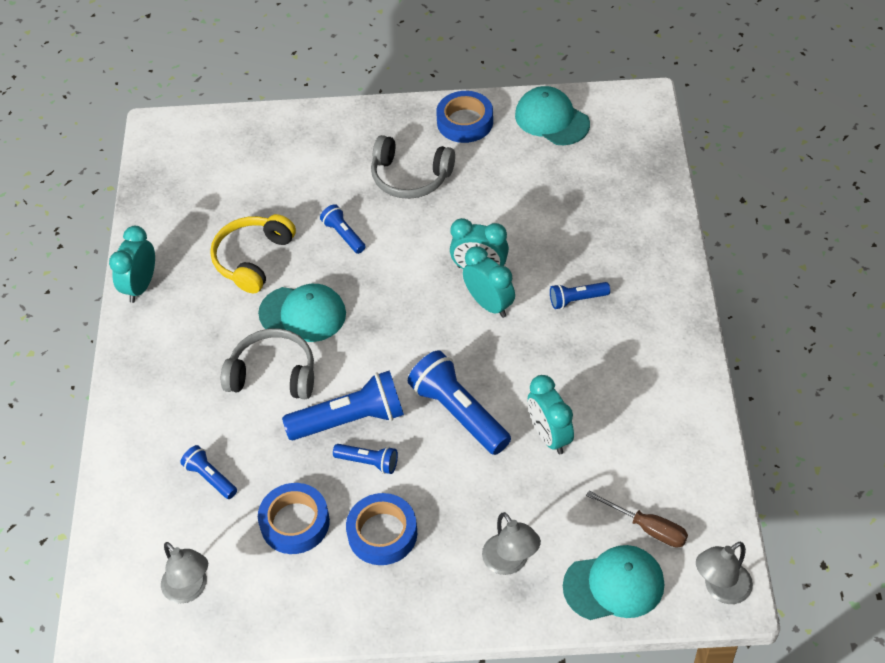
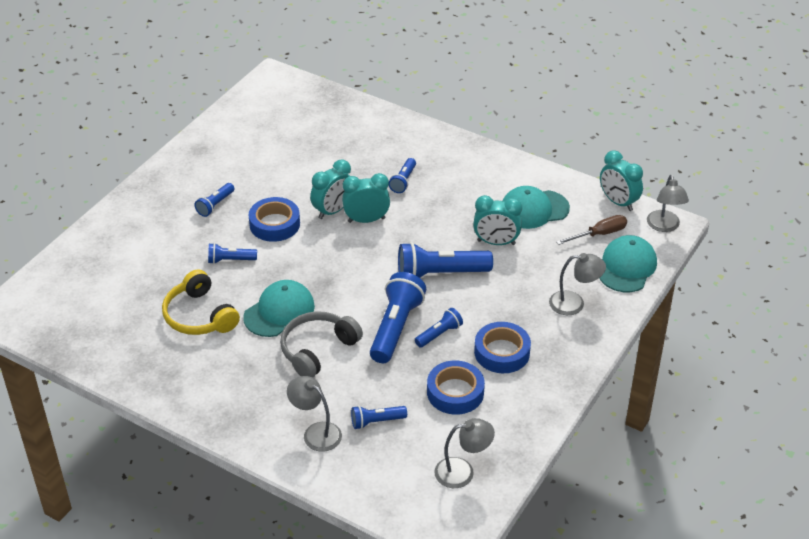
camera: 60 degrees left, 10 degrees down
(141, 286) = (156, 389): turquoise clock -> turquoise clock (618, 202)
(165, 437) = (316, 432): none -> grey lamp
(410, 177) = (215, 205): grey headphones -> blue flashlight
(465, 122) = (196, 158): blue tape -> blue tape (274, 224)
(552, 119) = (242, 120): turquoise cap -> turquoise cap (534, 209)

